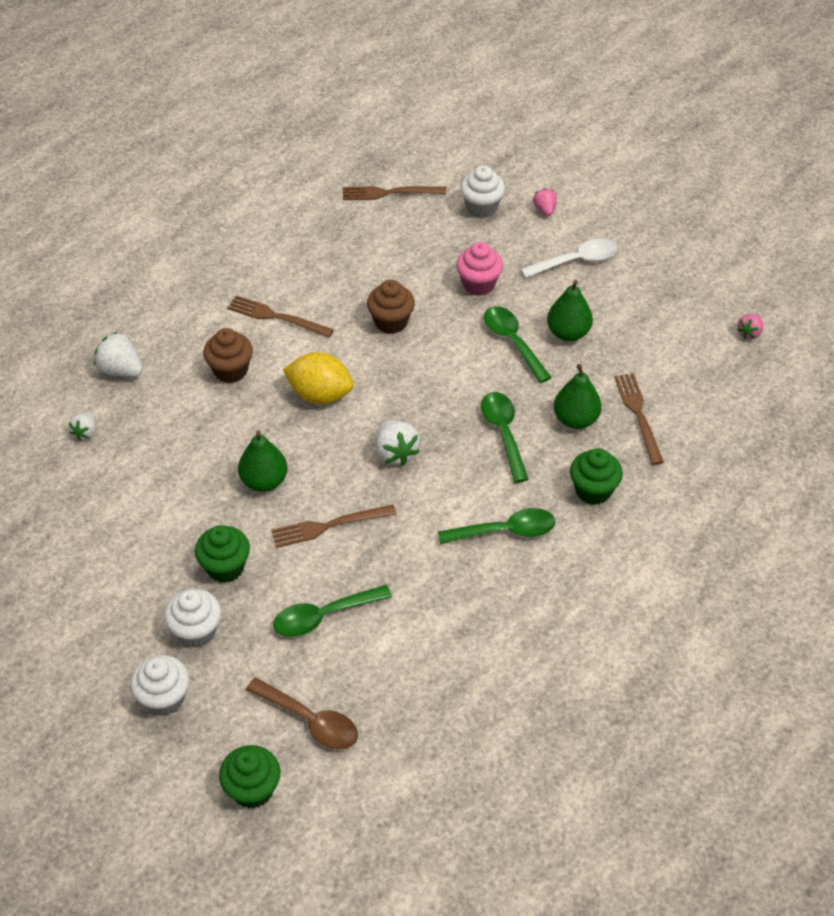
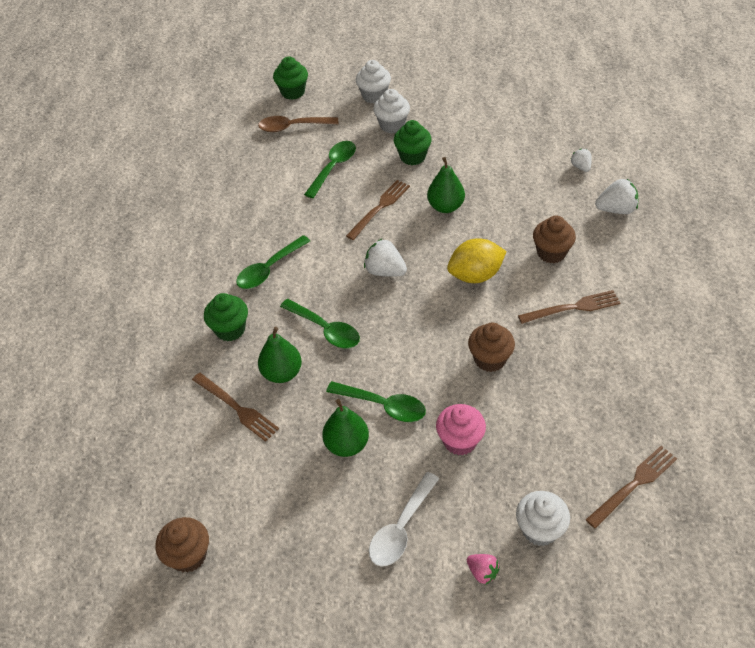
camera: 145 degrees right, 0 degrees up
(749, 333) = (189, 555): pink strawberry -> brown cupcake

